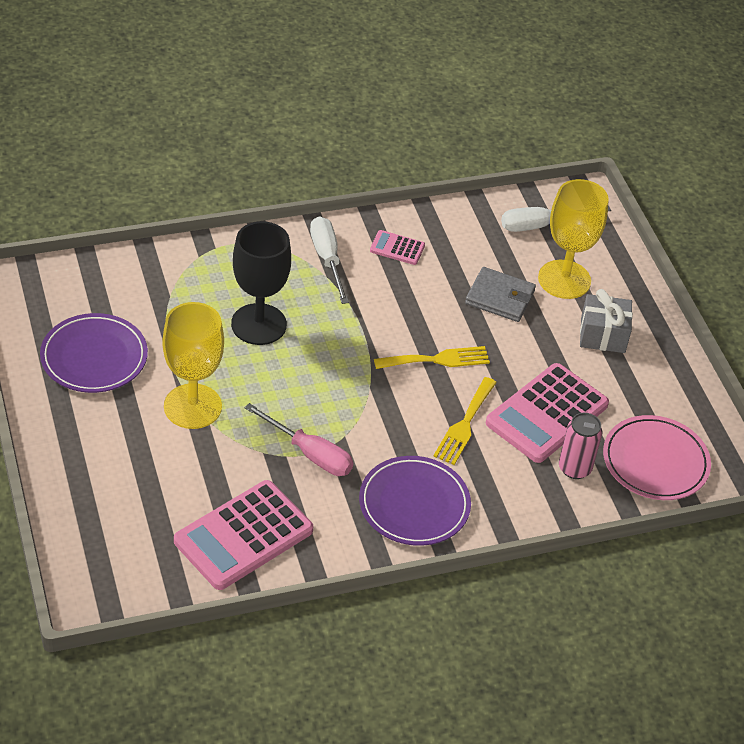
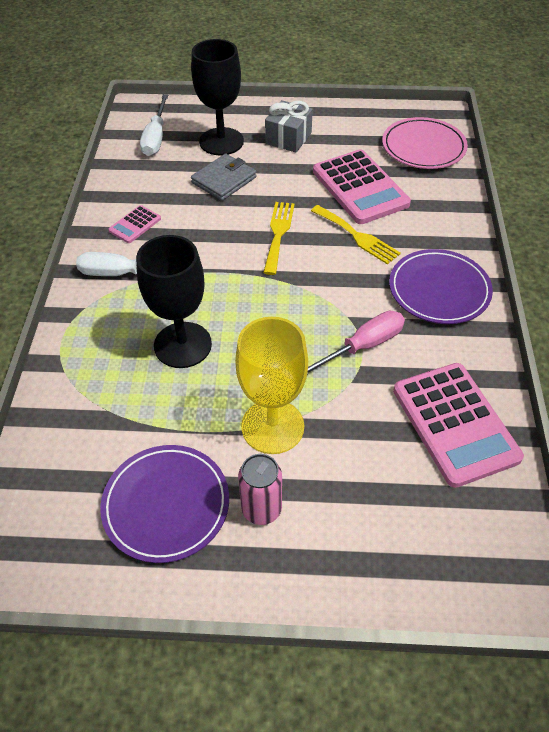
camera: 65 degrees left, 5 degrees up
(564, 279) = (221, 141): yellow goblet -> black goblet
(574, 468) = (420, 188): pink can -> pink can (261, 509)

